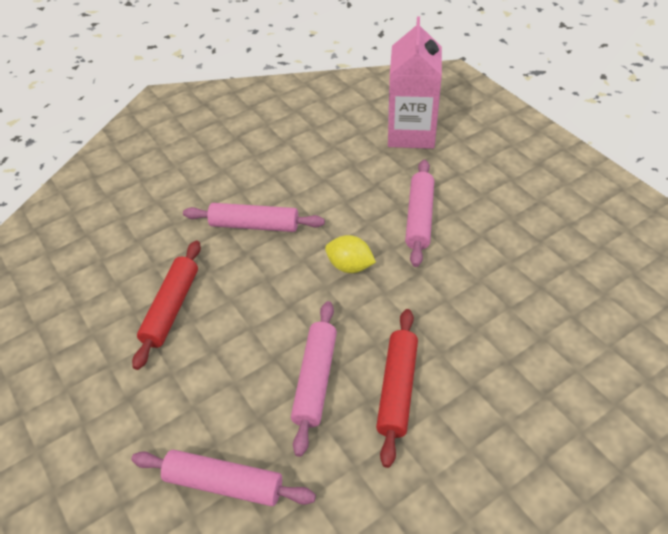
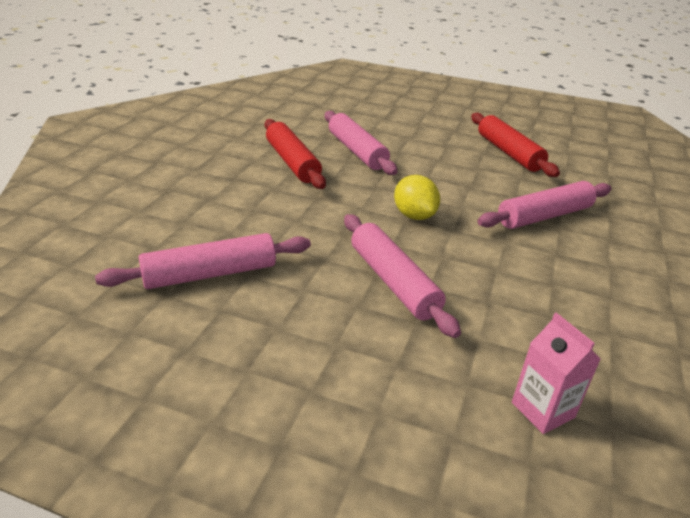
camera: 140 degrees right, 15 degrees down
(224, 483) = (360, 110): pink rolling pin -> pink rolling pin (210, 274)
(350, 266) = (414, 215): yellow lemon -> yellow lemon turned 75 degrees clockwise
(411, 133) = (542, 410): pink carton -> pink carton, size x0.47

